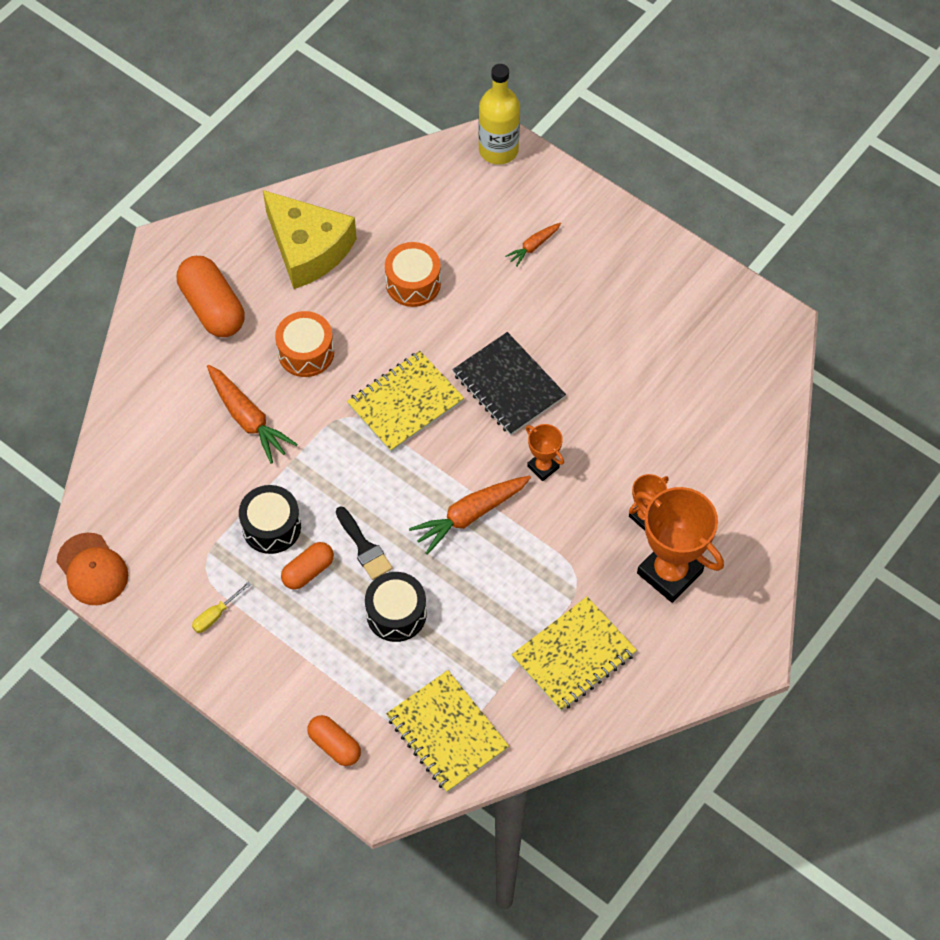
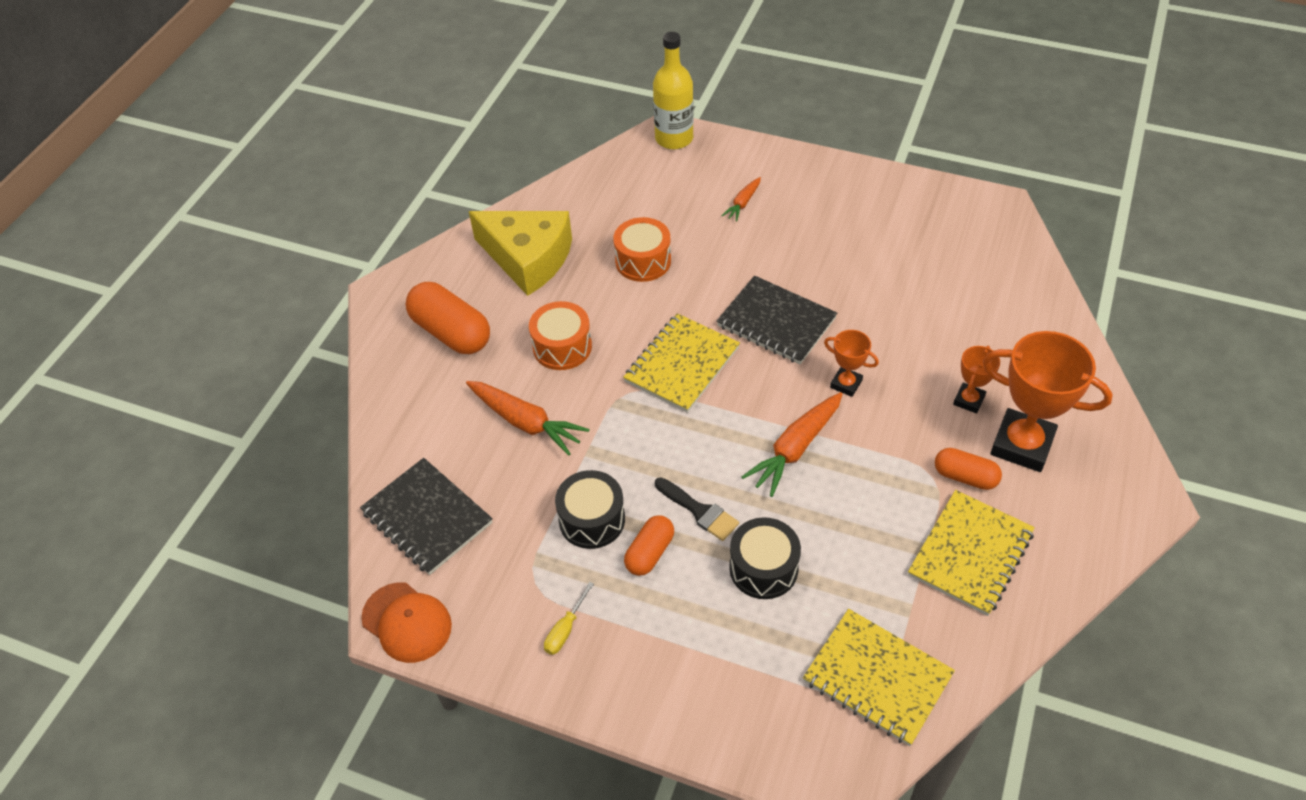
camera: 15 degrees left, 10 degrees down
(136, 483) = (427, 518): none -> black notebook
(334, 745) = (758, 733): orange capsule -> orange capsule (965, 477)

